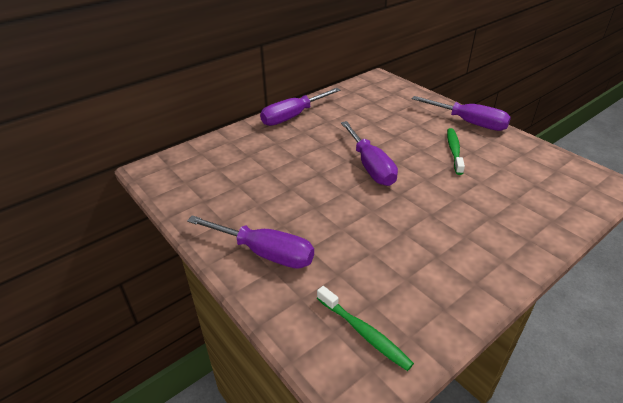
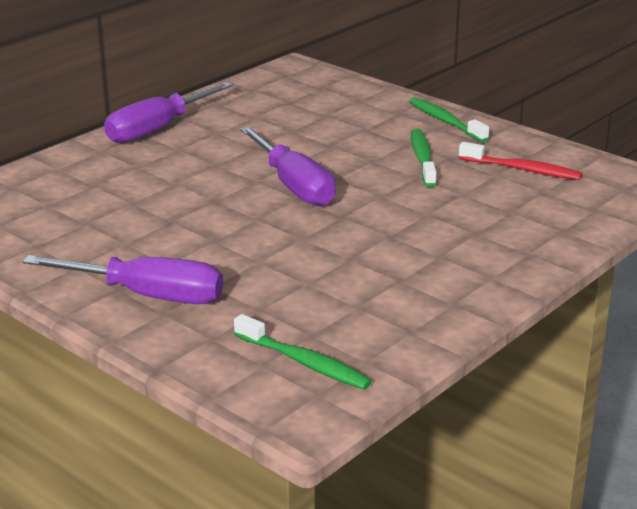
camera: 10 degrees left, 10 degrees down
(468, 122) = (445, 121): purple screwdriver -> green toothbrush
(521, 165) = (522, 170): none -> red toothbrush

